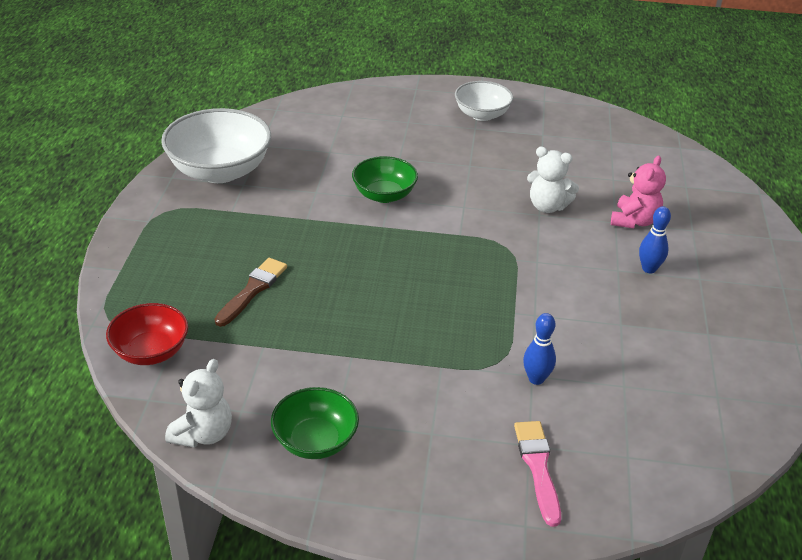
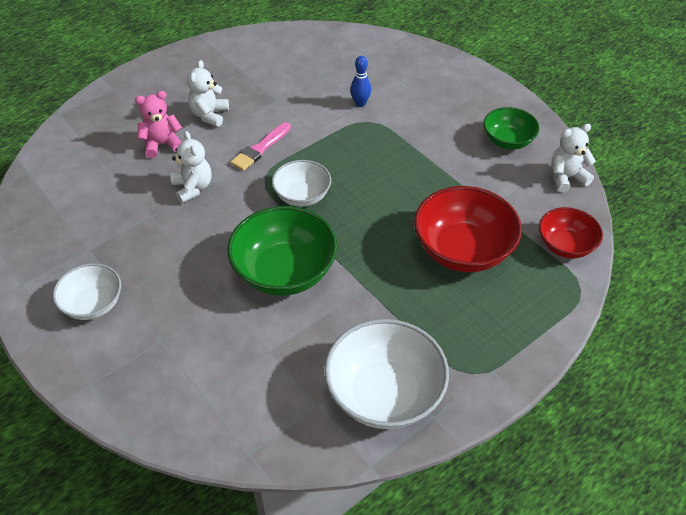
camera: 135 degrees left, 10 degrees up
(252, 290) = (463, 250): brown brush -> red bowl
(384, 195) = (284, 272): green bowl -> green bowl, size x1.67
(452, 252) = (302, 196): none -> white bowl
(538, 467) = (412, 73): pink brush -> pink brush (260, 149)
(649, 269) = (209, 115): blue bowling pin -> white teddy bear

